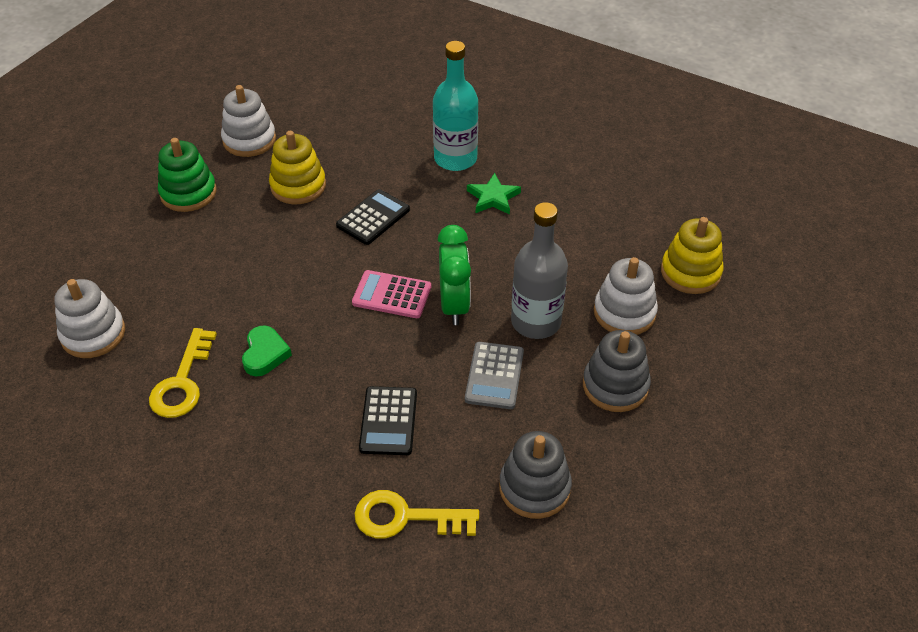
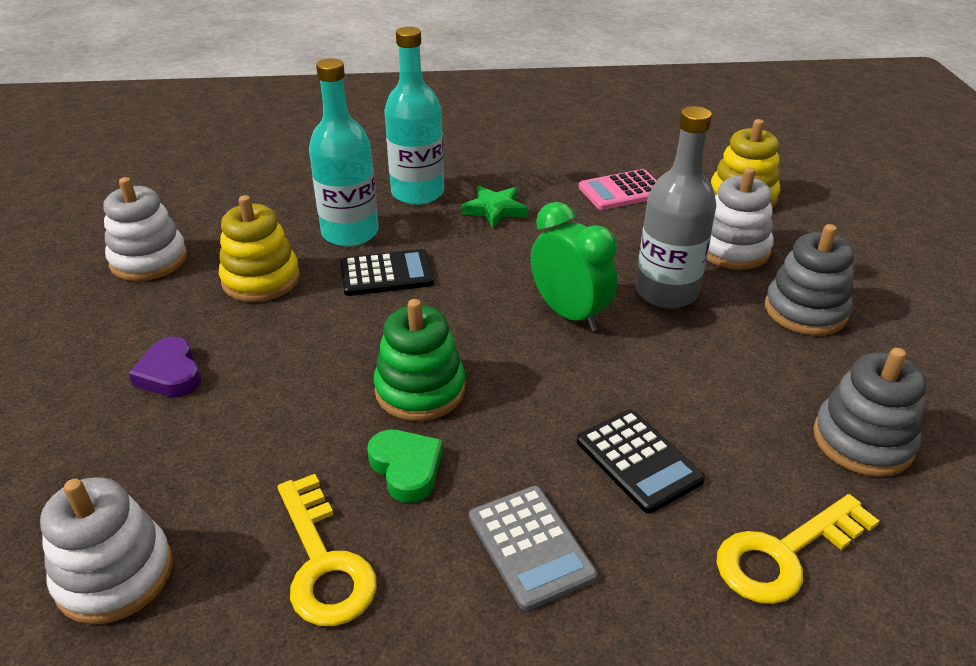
camera: 35 degrees left, 10 degrees down
(188, 193) = (113, 342): green stacking toy -> green stacking toy (420, 390)
(200, 229) = (170, 373): none -> purple heart
(373, 218) = (386, 274): black calculator -> black calculator turned 75 degrees clockwise
(381, 173) = (350, 233): none -> turquoise bottle
(392, 295) = (491, 335): pink calculator -> pink calculator (622, 191)
(494, 376) = (689, 358): grey calculator -> grey calculator (530, 547)

